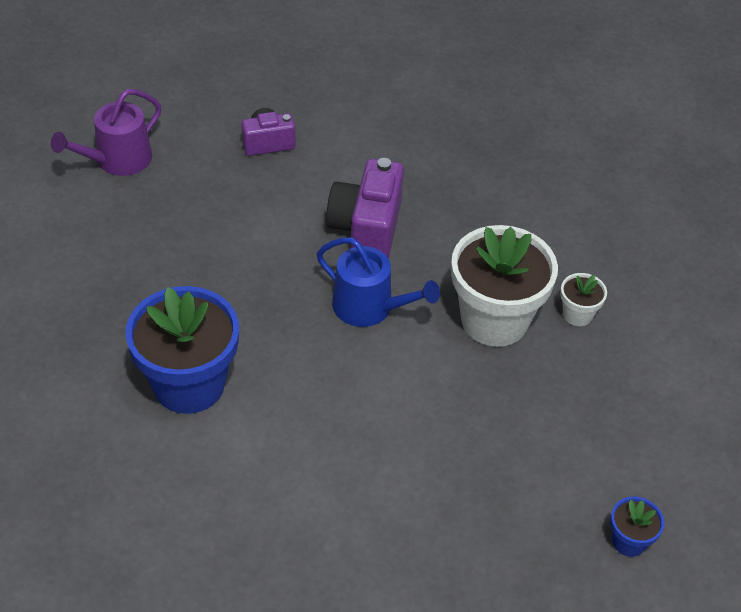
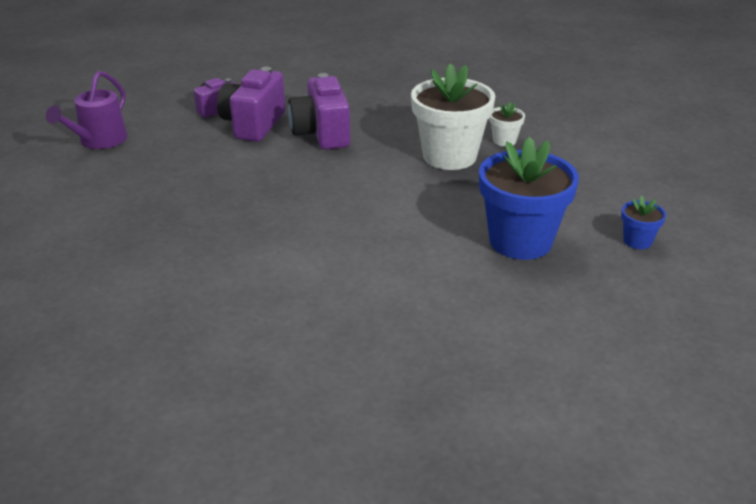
camera: 20 degrees left, 15 degrees down
(189, 384) = (239, 245): blue flower pot -> blue flower pot (520, 241)
(296, 187) = (253, 125): none -> purple camera
(369, 307) = (353, 171): blue watering can -> none

